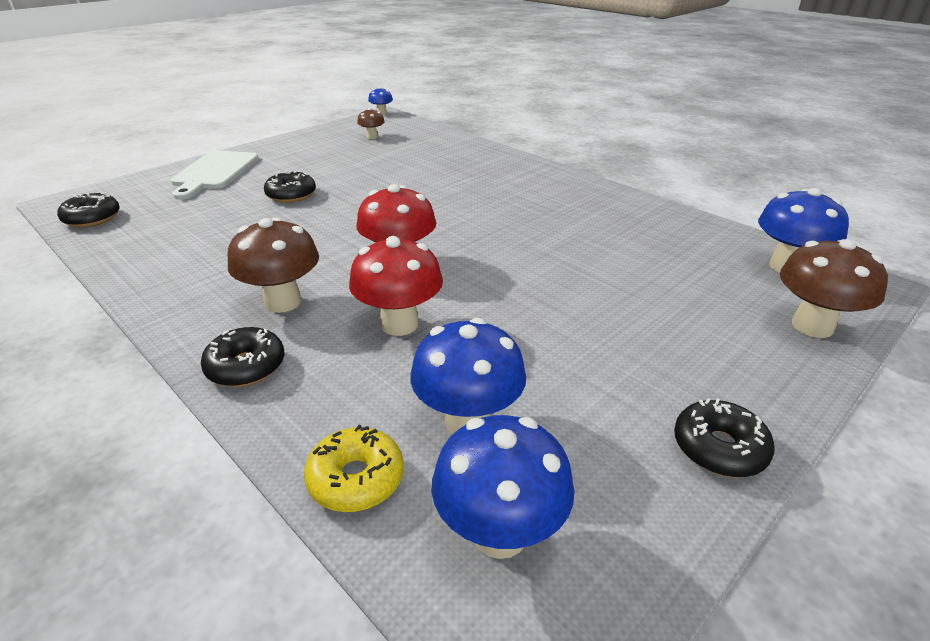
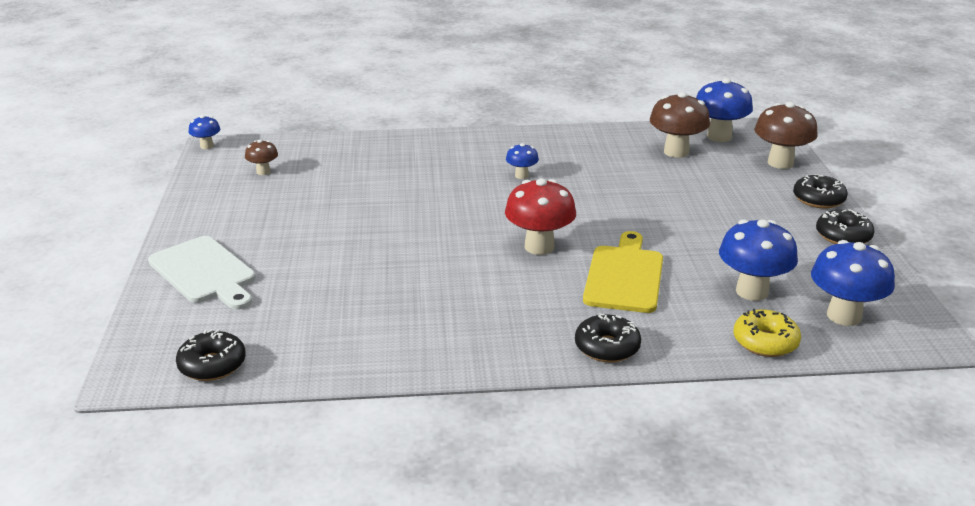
camera: 50 degrees left, 5 degrees down
(283, 302) = (534, 309): brown mushroom -> brown mushroom (676, 152)
(291, 195) = (336, 250): black donut -> black donut (818, 199)
(399, 324) = (624, 276): red mushroom -> yellow cutting board
(514, 209) = (521, 176): none -> blue mushroom

